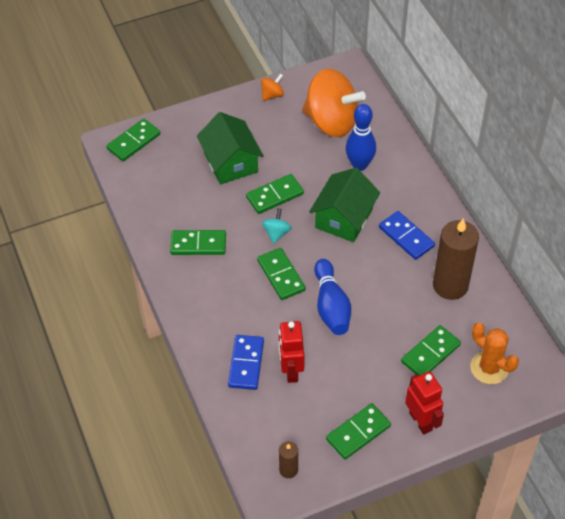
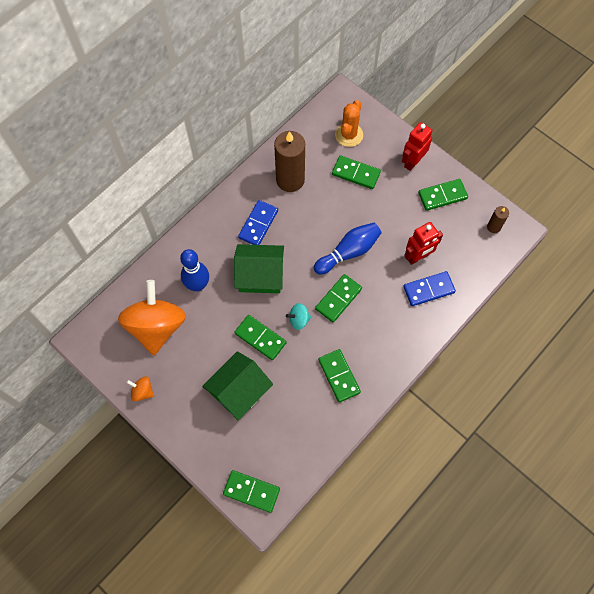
camera: 115 degrees left, 15 degrees up
(358, 433) = (442, 195): green domino -> green domino turned 45 degrees counterclockwise

